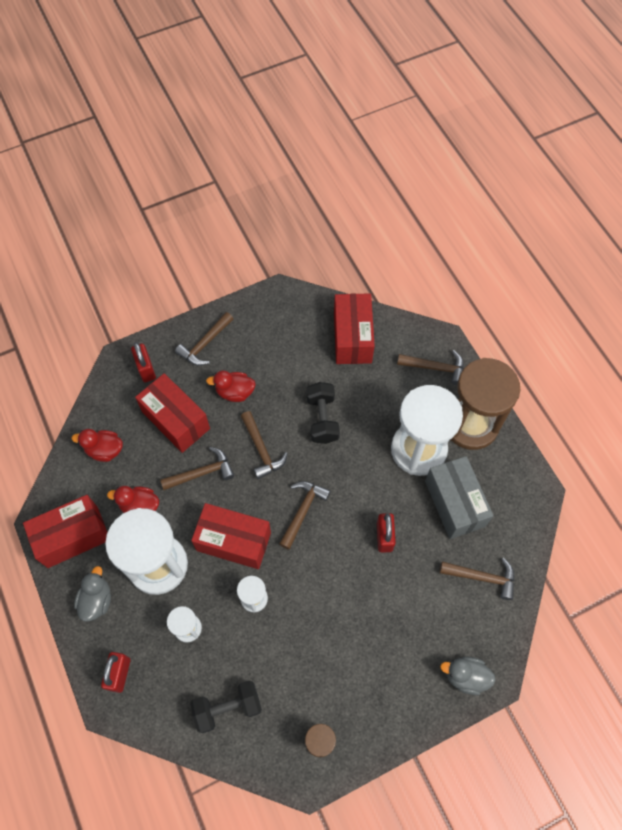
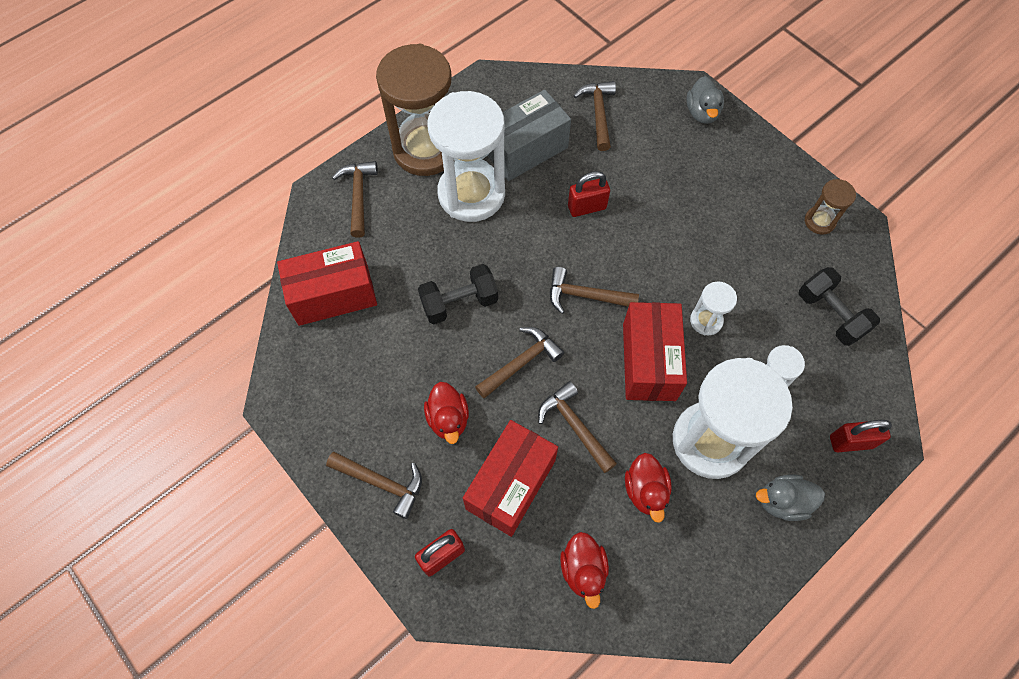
camera: 105 degrees left, 0 degrees up
(73, 536) = (717, 566): red box -> none

